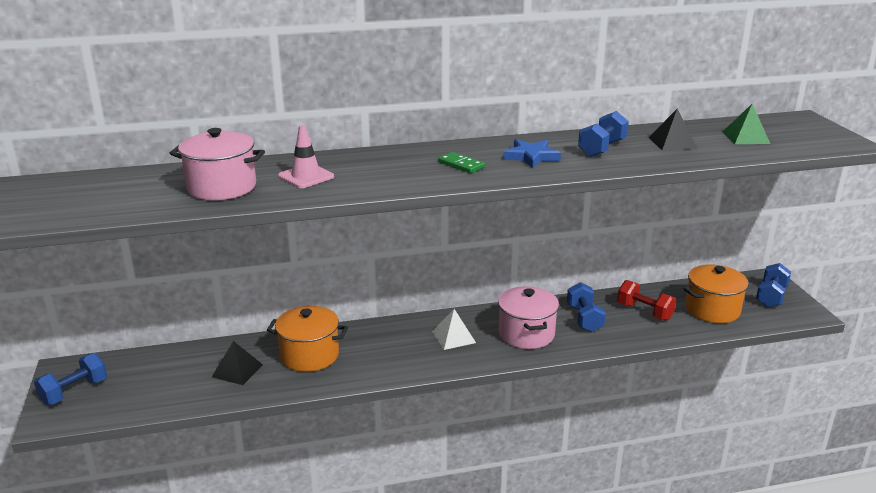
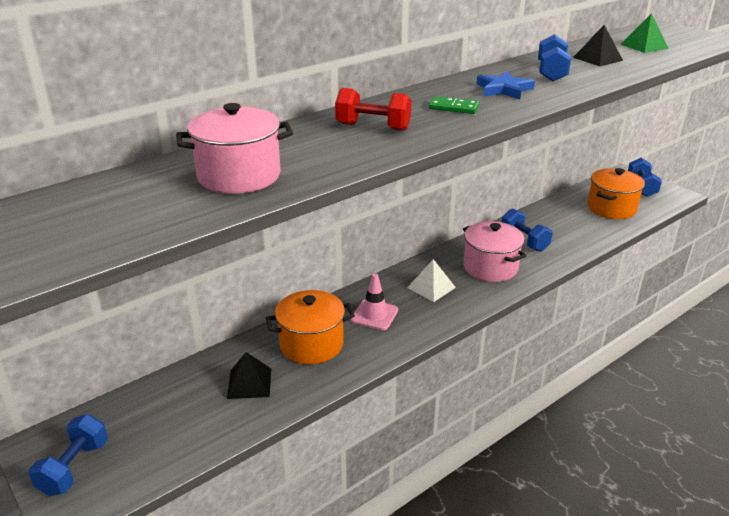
camera: 25 degrees left, 5 degrees up
(306, 176) = (317, 147): pink traffic cone -> pink traffic cone (374, 315)
(644, 312) = (564, 223): red dumbbell -> red dumbbell (373, 127)

